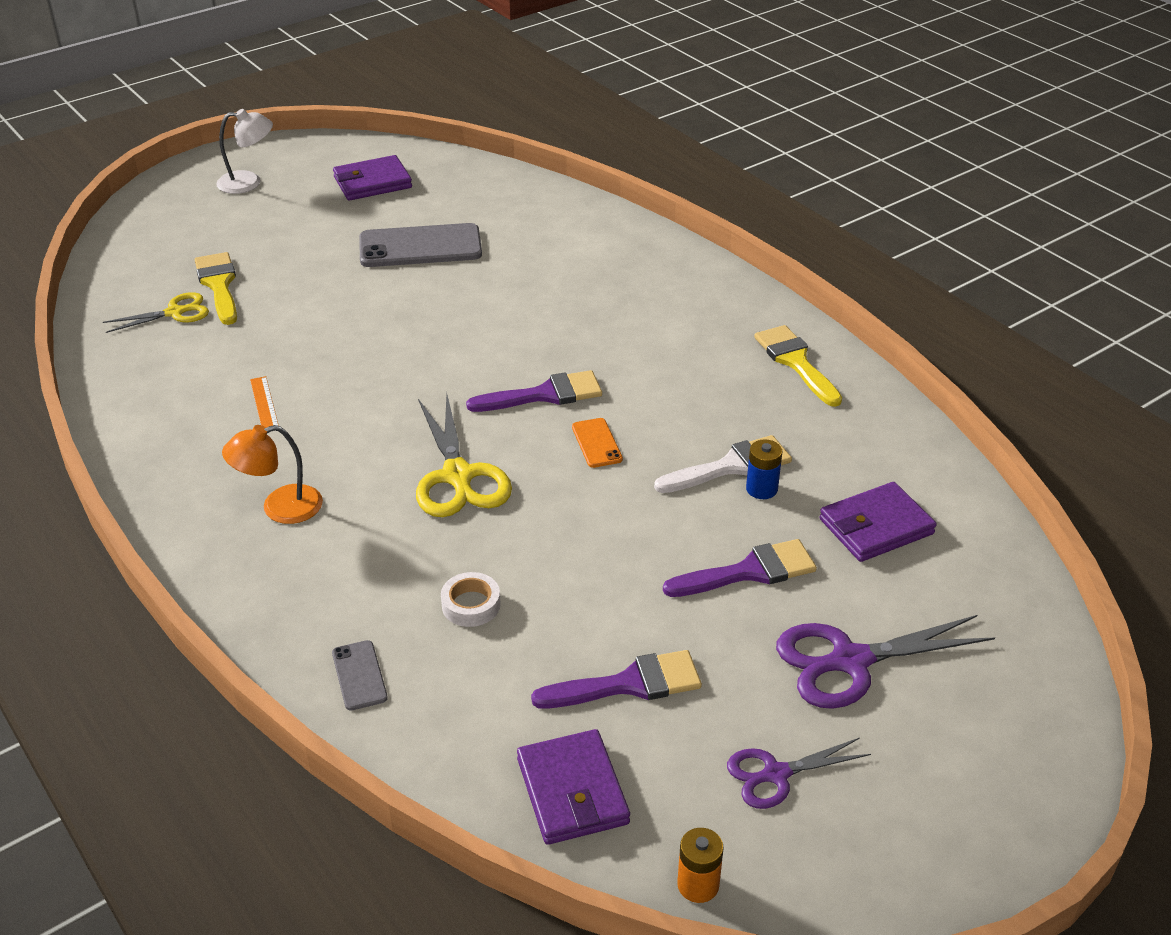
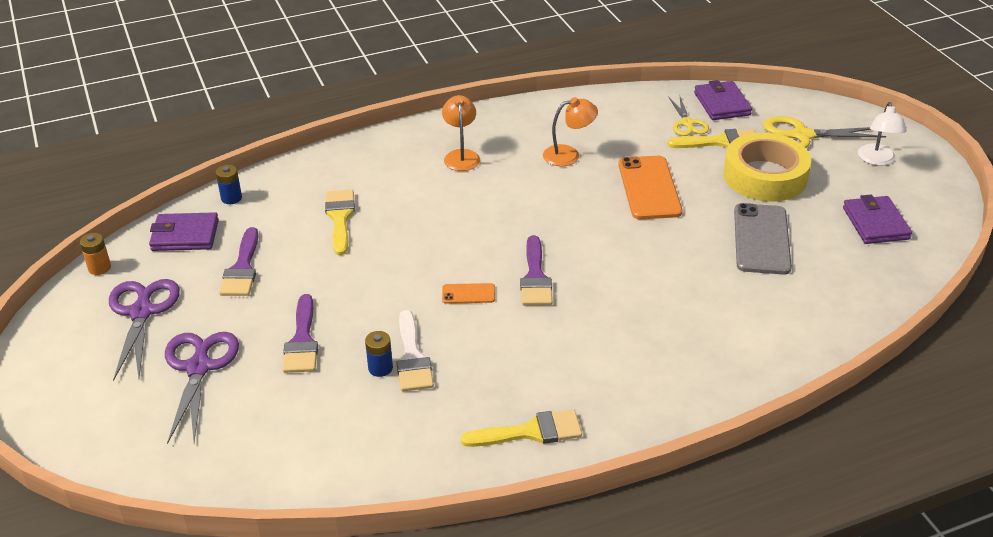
camera: 105 degrees right, 0 degrees up
(264, 403) = (568, 155): orange ruler -> orange lamp
(293, 250) = (765, 176): none -> yellow tape
(334, 329) = (649, 188): none -> orange phone
(359, 675) = (310, 174): grey phone -> none
(451, 762) = (231, 198): none -> blue battery
(458, 477) = (459, 226): yellow scissors -> yellow scissors (801, 136)
(471, 605) = (340, 218): white tape -> yellow brush
(775, 774) = (142, 312): purple scissors -> purple scissors, size x1.63
(876, 526) = (310, 420): purple wallet -> purple wallet (722, 104)

